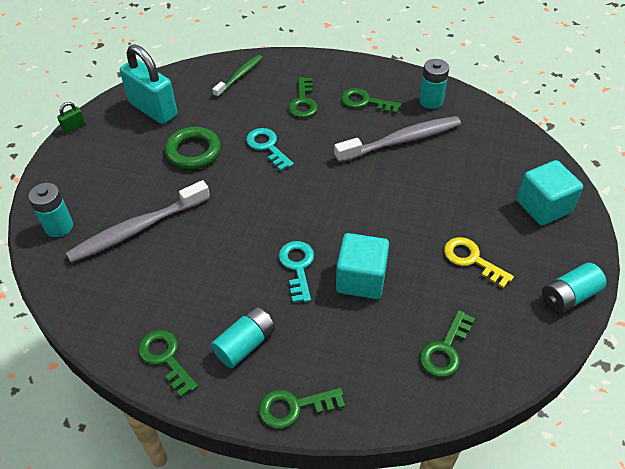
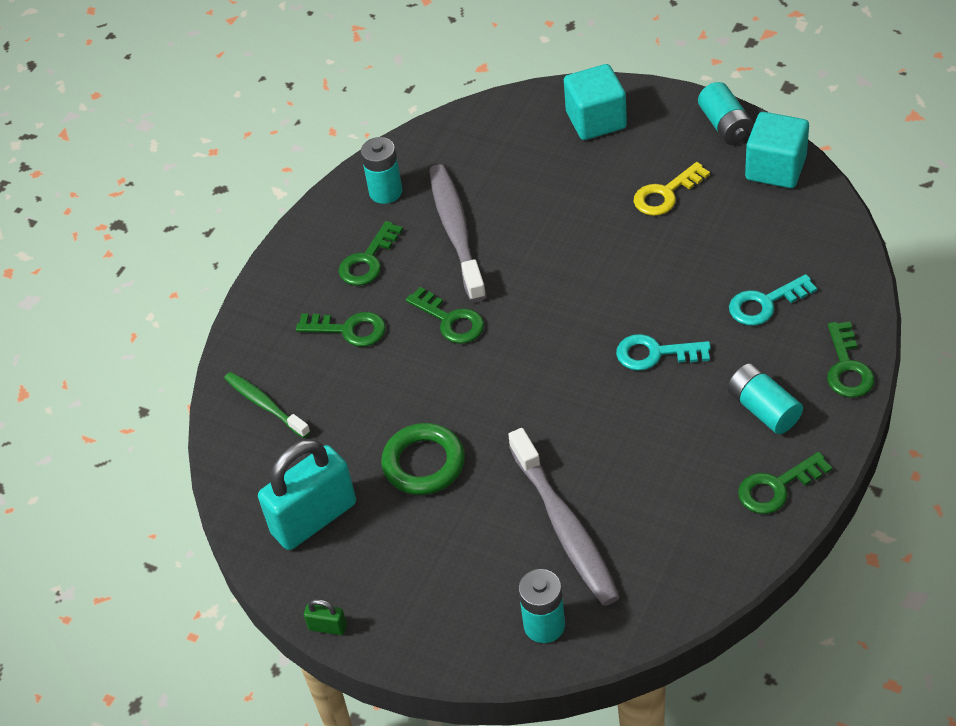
camera: 75 degrees left, 0 degrees up
(74, 127) = (327, 627): green padlock -> green padlock turned 45 degrees counterclockwise
(267, 147) = (434, 375): turquoise key -> turquoise key (765, 303)
(361, 279) = (681, 295): turquoise cube -> turquoise cube (775, 168)
(445, 349) = (784, 234): green key -> green key (450, 320)

